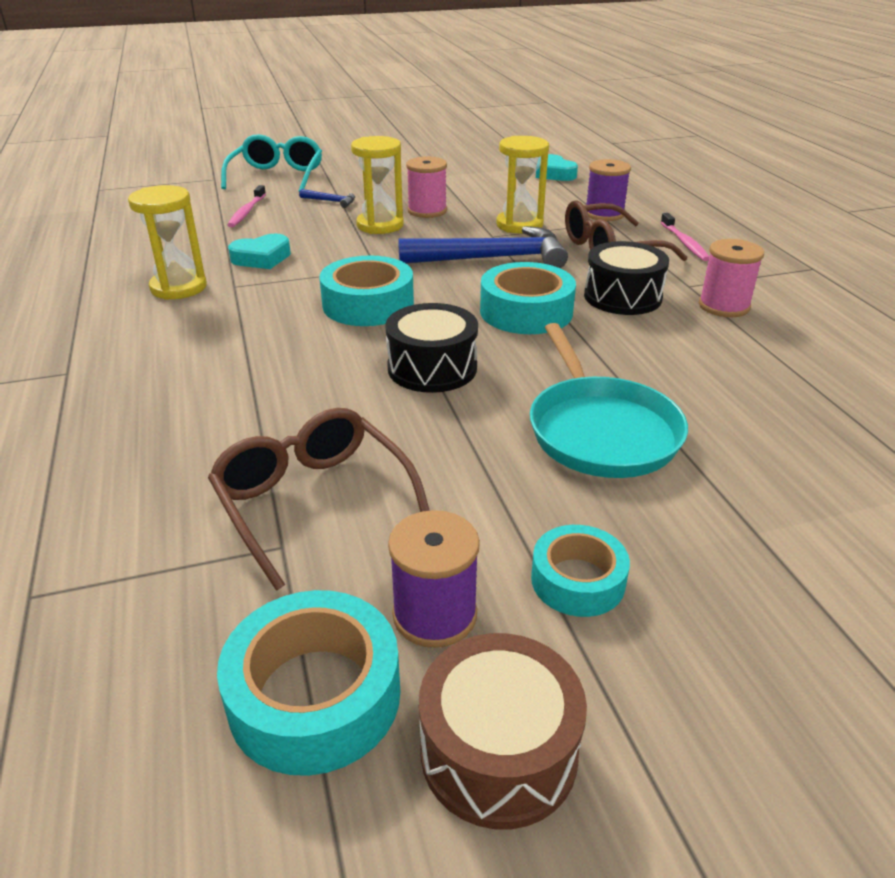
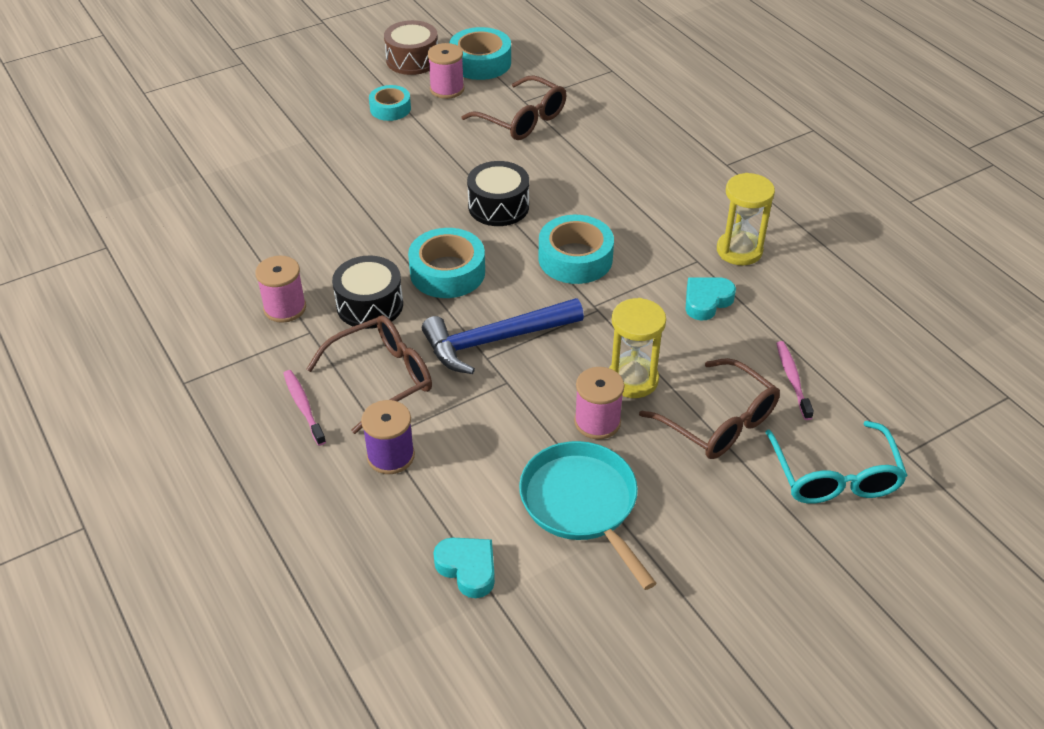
camera: 165 degrees right, 10 degrees up
(331, 201) = (719, 422): blue hammer -> brown glasses
(435, 615) = (447, 89): purple spool -> pink spool
(519, 225) = (484, 410): yellow hourglass -> none
(600, 430) = (383, 179): turquoise pan -> turquoise pan (582, 504)

